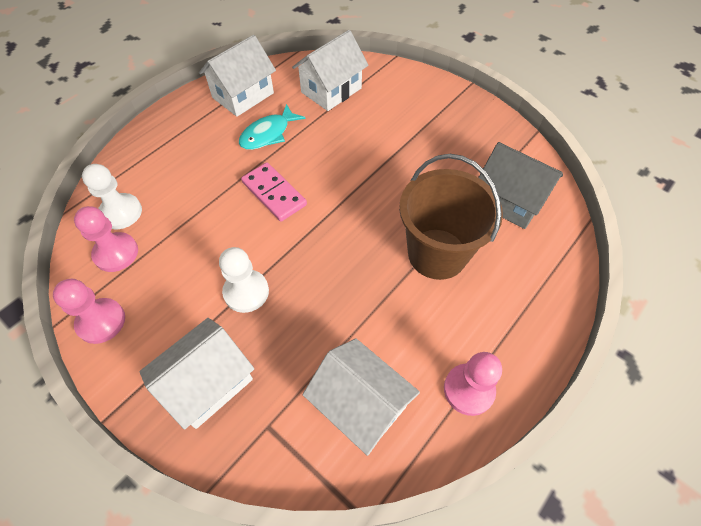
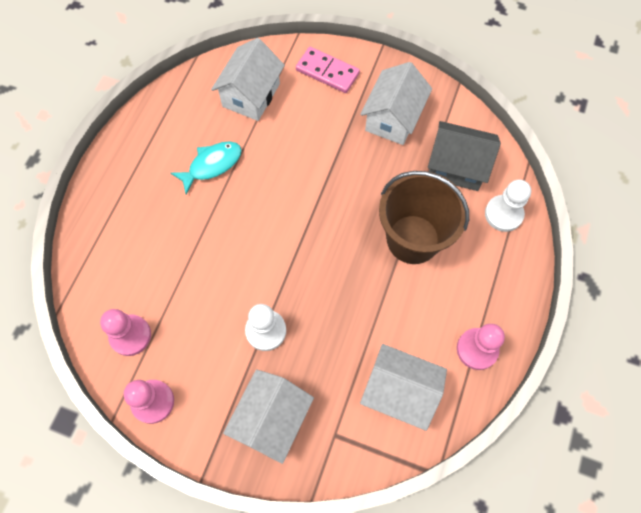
camera: 20 degrees left, 10 degrees up
(121, 212) = (112, 294): white pawn -> white pawn (503, 214)
(243, 95) = (165, 128): white house -> white house (393, 118)
(268, 134) = (212, 165): turquoise fish -> turquoise fish turned 150 degrees counterclockwise
(274, 193) = (247, 227): pink domino -> pink domino (327, 72)

